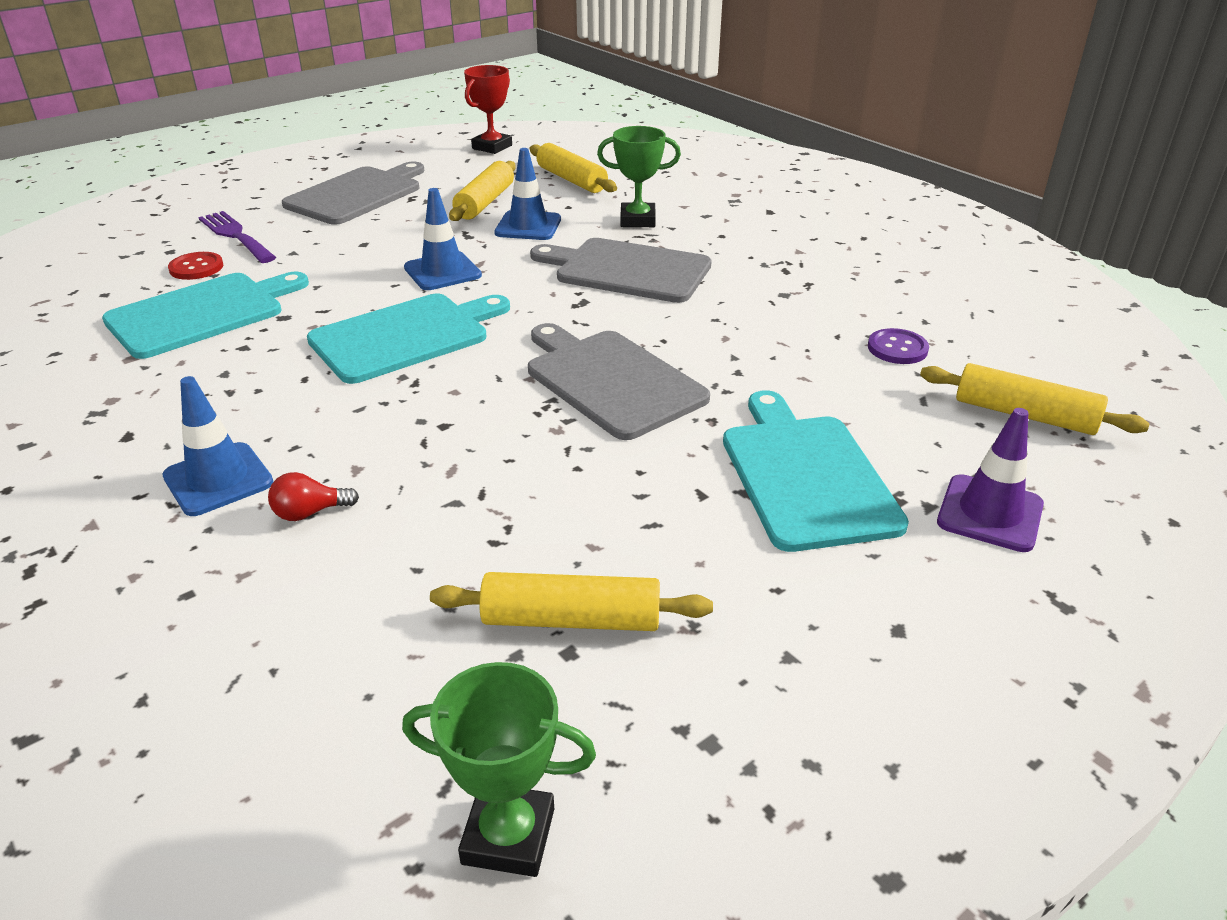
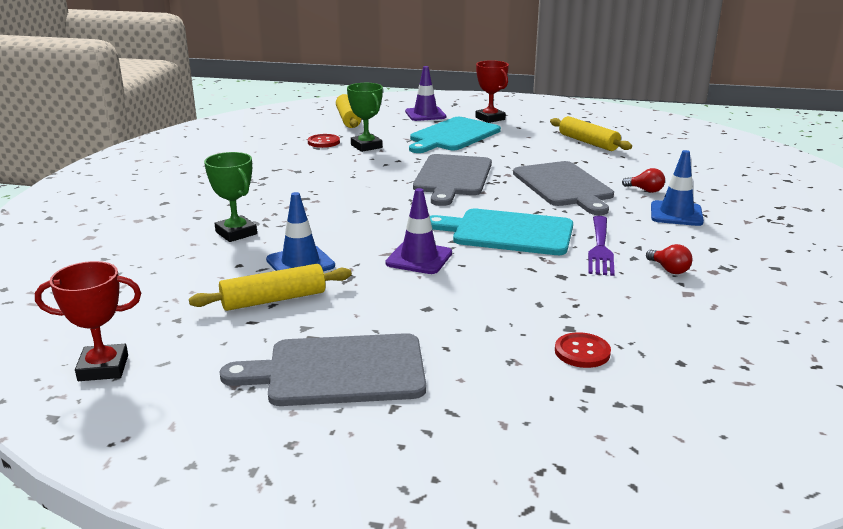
camera: 130 degrees left, 10 degrees down
(169, 376) = (669, 269): none -> red light bulb
(202, 313) = (614, 304): turquoise cutting board -> none
(235, 235) = (512, 375): purple fork -> purple fork (600, 248)
(442, 272) = (419, 258): blue traffic cone -> purple traffic cone
(508, 836) = (656, 128): green trophy -> green trophy (366, 146)
(571, 180) = (171, 286): yellow rolling pin -> none
(627, 270) = (326, 210): grey cutting board -> grey cutting board (564, 186)
(880, 585) = (490, 118): none -> red trophy
(897, 348) = (323, 142): purple button -> red button

